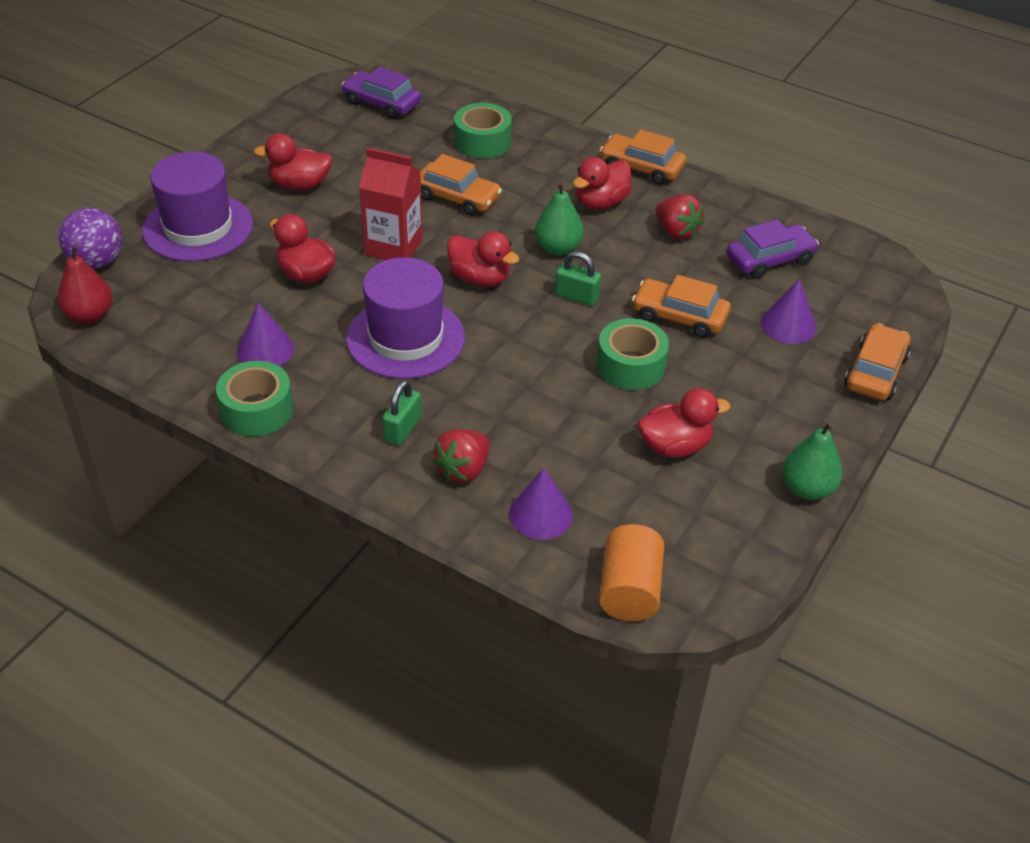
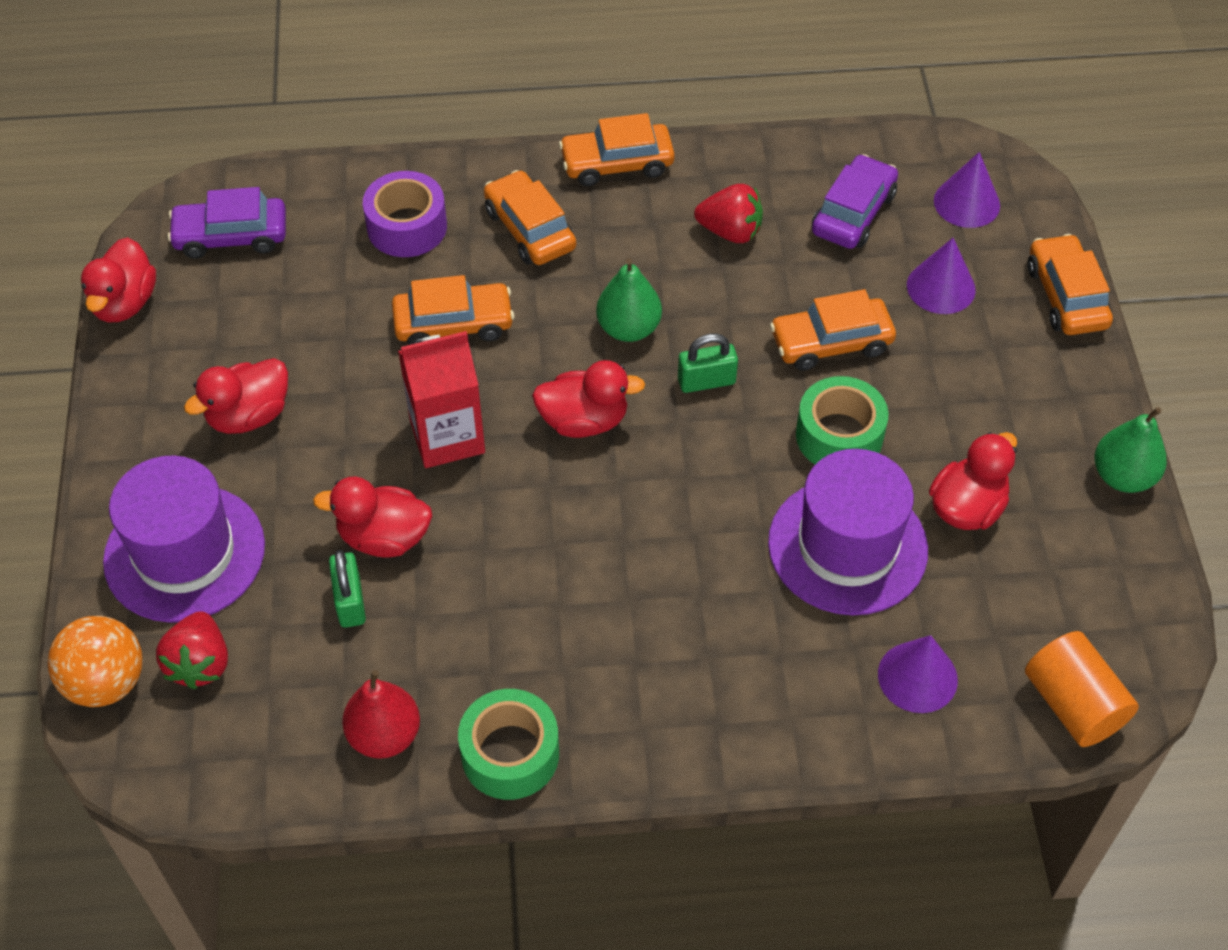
camera: 35 degrees left, 10 degrees up
(90, 315) = (179, 762): red pear -> red pear (384, 735)
(97, 262) = (106, 682): purple ball -> orange ball
(265, 349) = (439, 669): purple cone -> purple cone (966, 203)
(403, 429) = (688, 670): green padlock -> green padlock (350, 601)
(405, 338) = (579, 551): purple hat -> purple hat (847, 546)
(463, 469) = (796, 676): red strawberry -> red strawberry (200, 663)
(482, 142) = (407, 227): green tape -> purple tape
(552, 175) = (530, 229): none -> orange car
(601, 203) = (617, 238): red duck -> red duck (124, 303)

